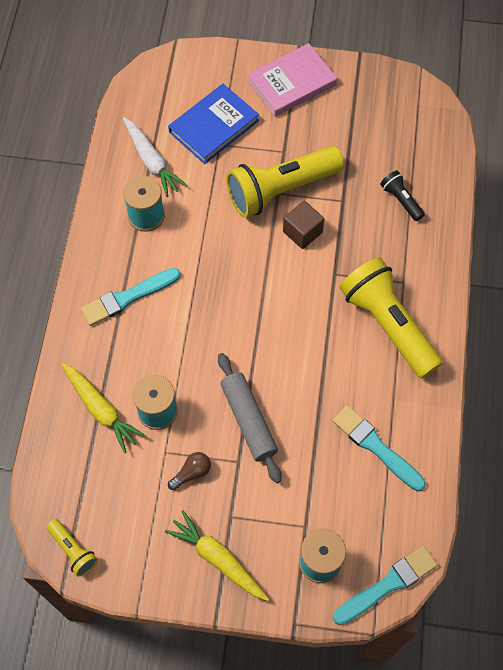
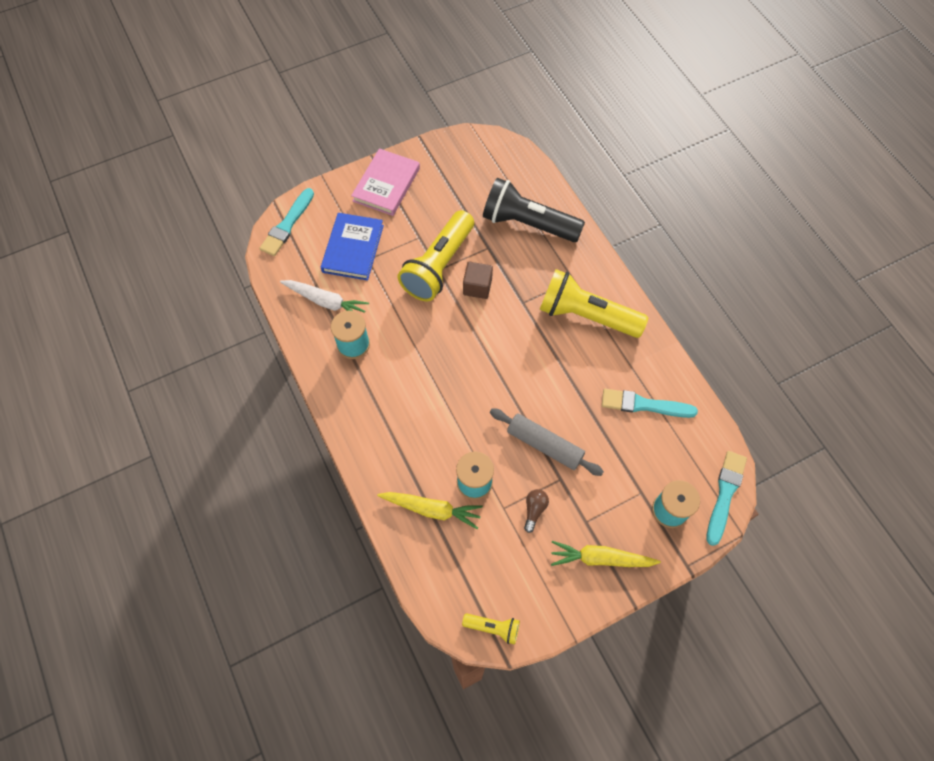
camera: 35 degrees left, 0 degrees up
(128, 297) = (387, 413): turquoise brush -> turquoise brush (287, 225)
(401, 200) = (528, 223): black flashlight -> black flashlight, size x2.18

